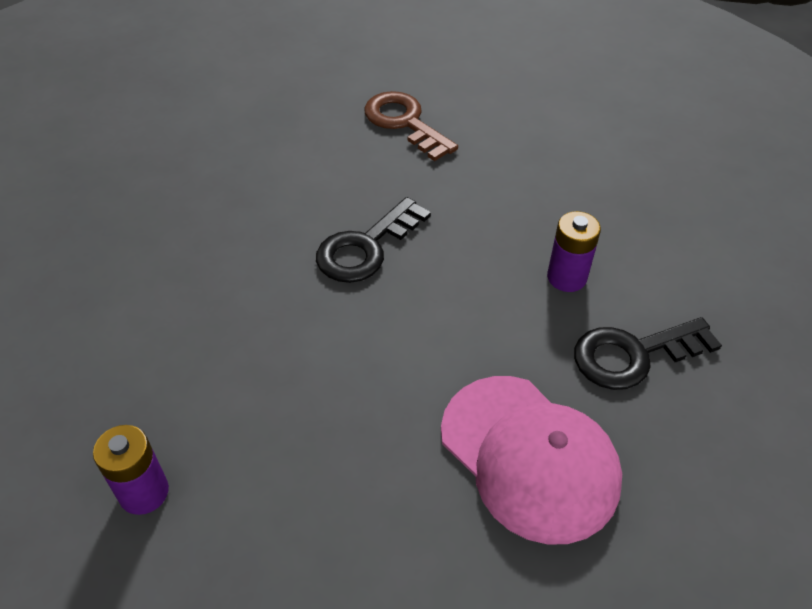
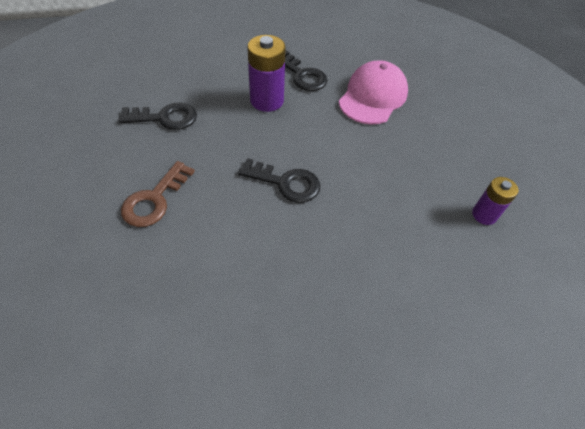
camera: 115 degrees left, 5 degrees up
(559, 153) = (164, 118): none -> black key
(566, 277) = (267, 100): purple battery -> purple battery, size x1.63

